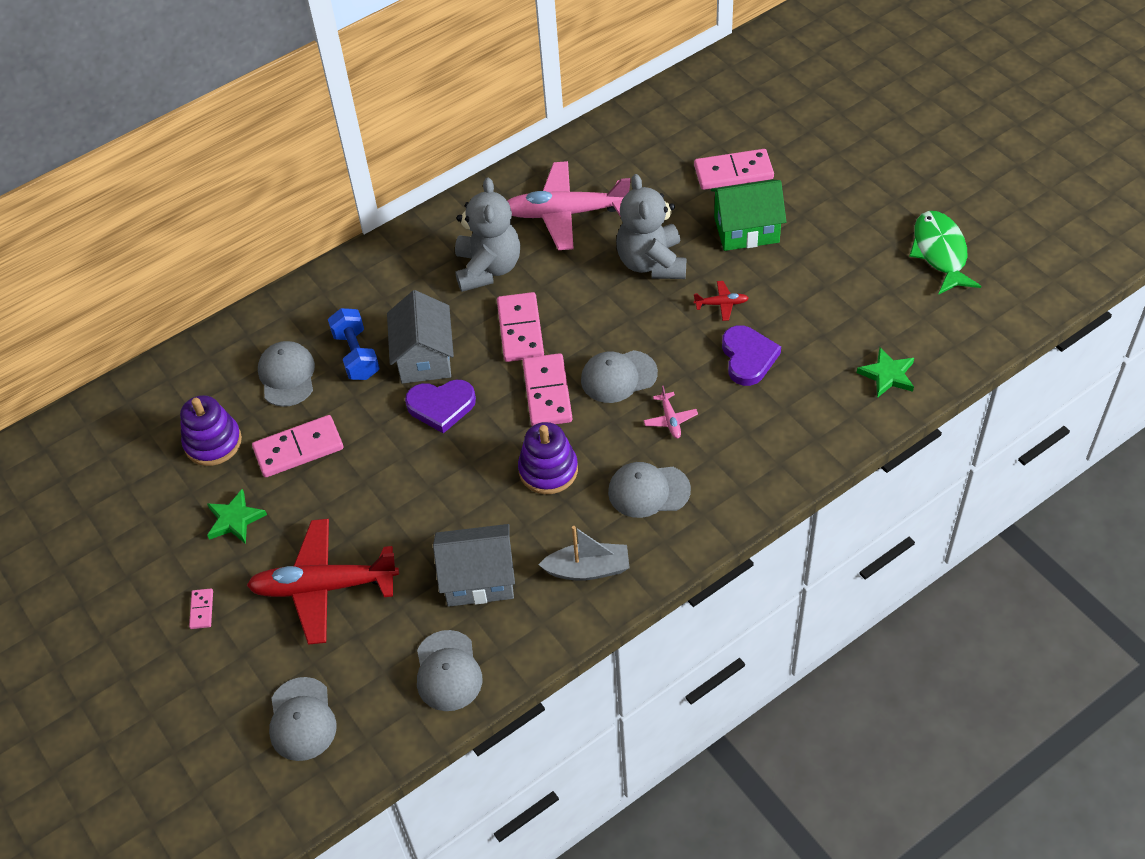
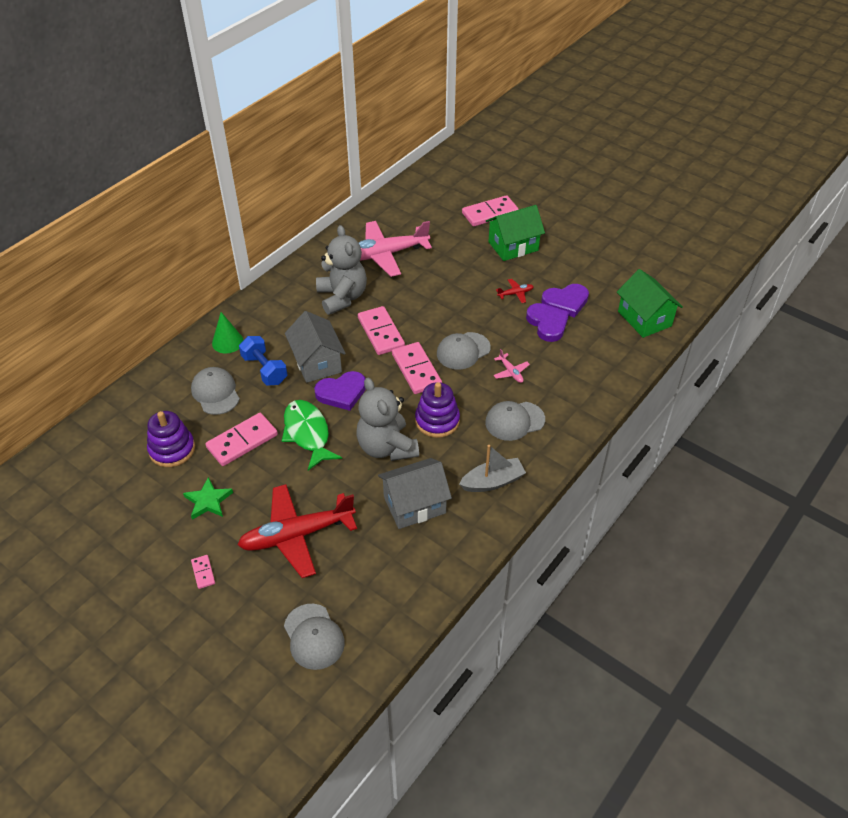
camera: 20 degrees left, 5 degrees down
(323, 307) = (227, 342): none -> green cone
(448, 671) = (416, 575): grey cap -> none
(652, 263) = (457, 276): grey teddy bear -> grey teddy bear (386, 447)
(786, 329) = (565, 302): none -> purple heart
(887, 375) = (644, 319): green star -> green house
(940, 253) = (645, 241): green fish -> green fish (307, 434)

